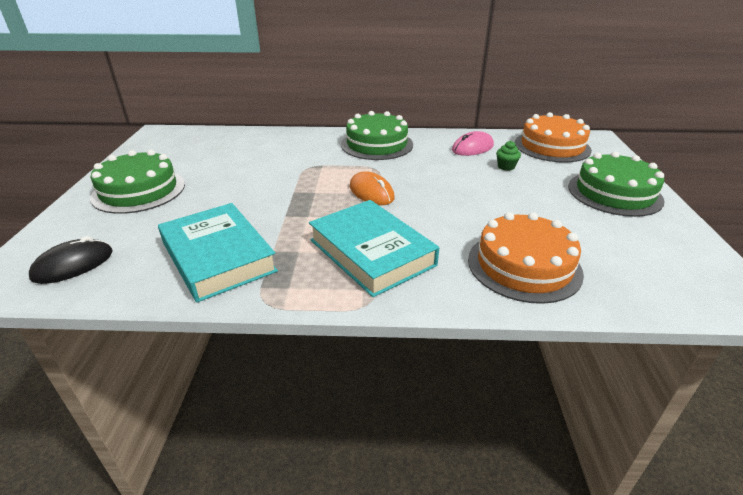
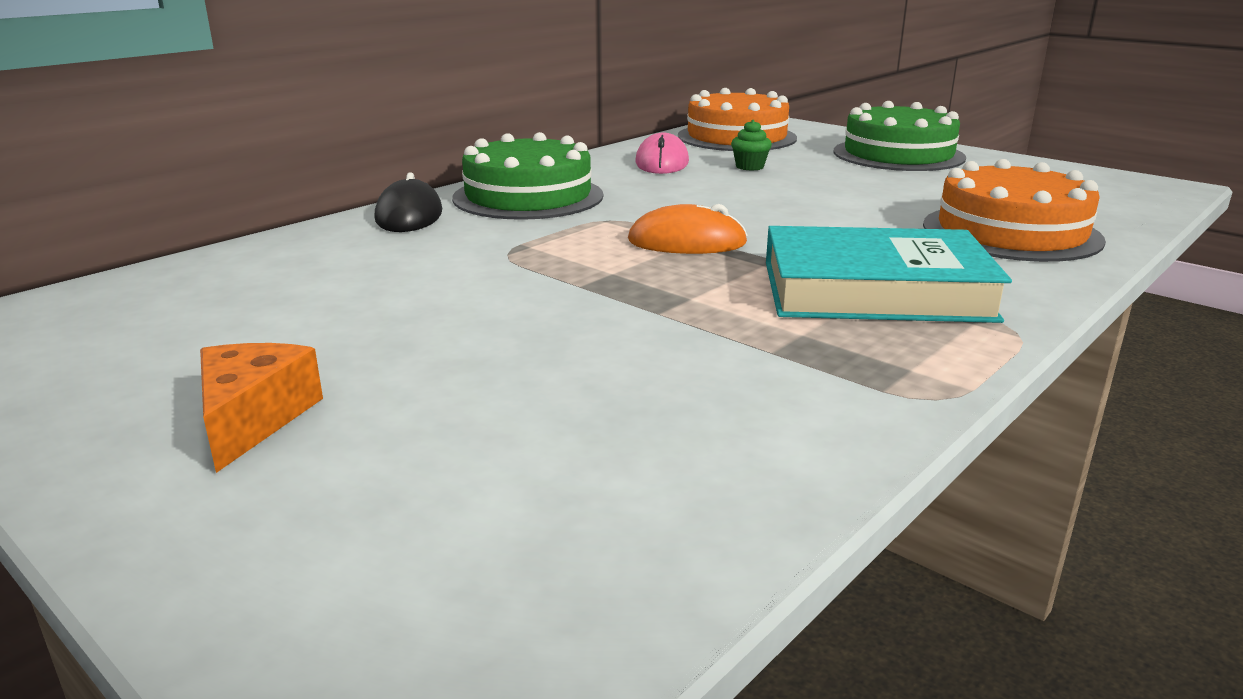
camera: 50 degrees left, 10 degrees down
(73, 265) = (507, 581): black mouse -> black mouse (409, 215)
(139, 190) = (253, 419): green cake -> orange cheese
(218, 257) = (726, 400): turquoise book -> none

